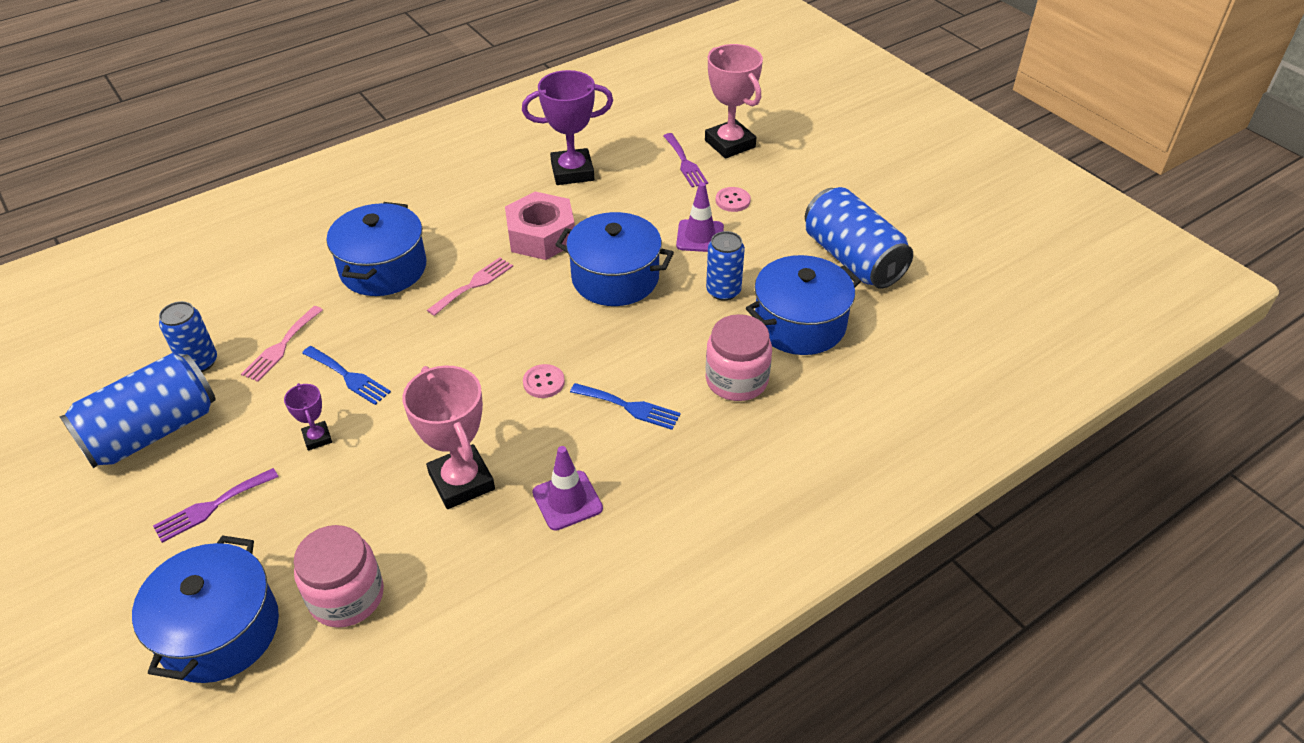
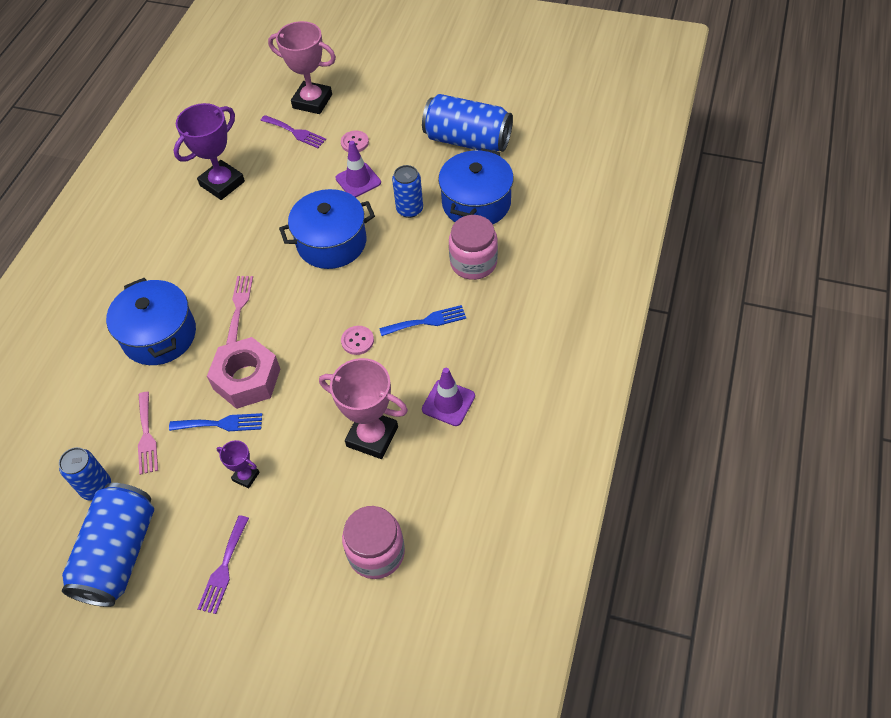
camera: 35 degrees left, 10 degrees up
(220, 630) = (319, 631): blue pot -> none
(541, 236) = (250, 243): pink nut -> pink nut (247, 379)

